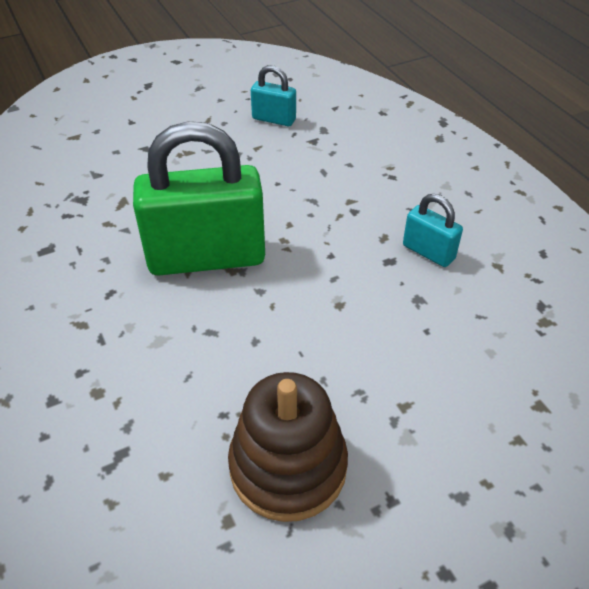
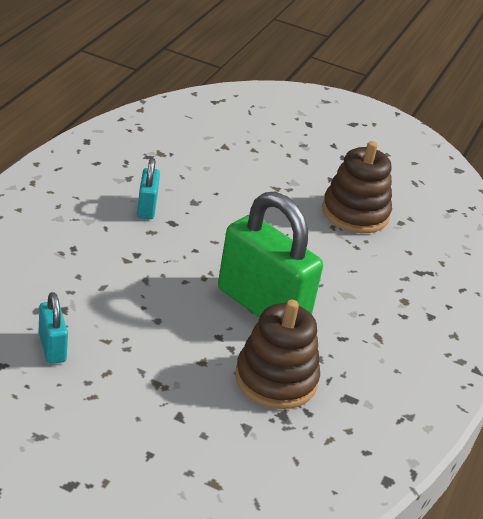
camera: 135 degrees left, 10 degrees down
(117, 214) = (276, 379): none -> brown stacking toy

